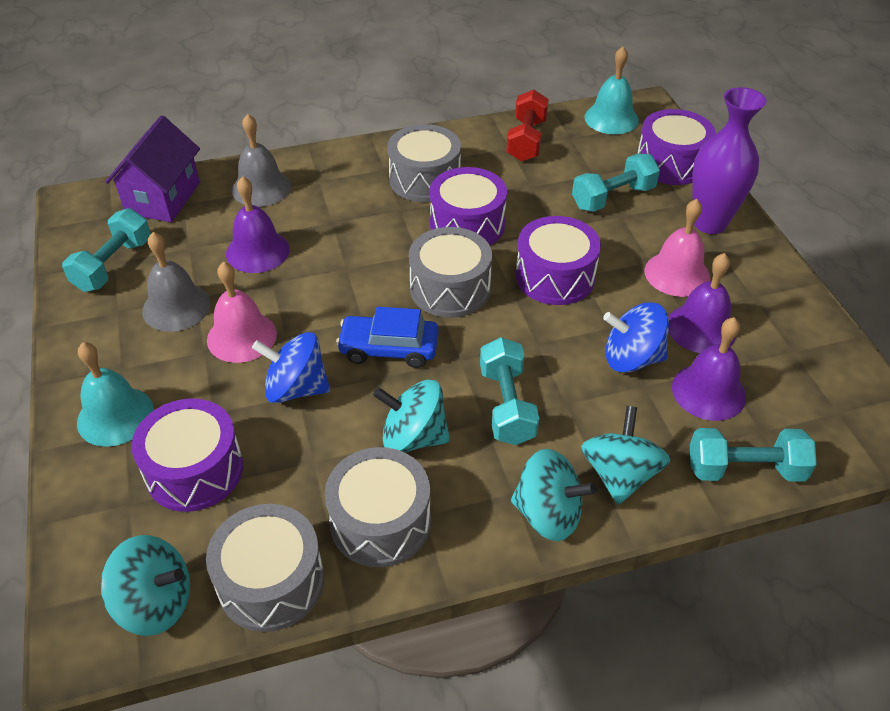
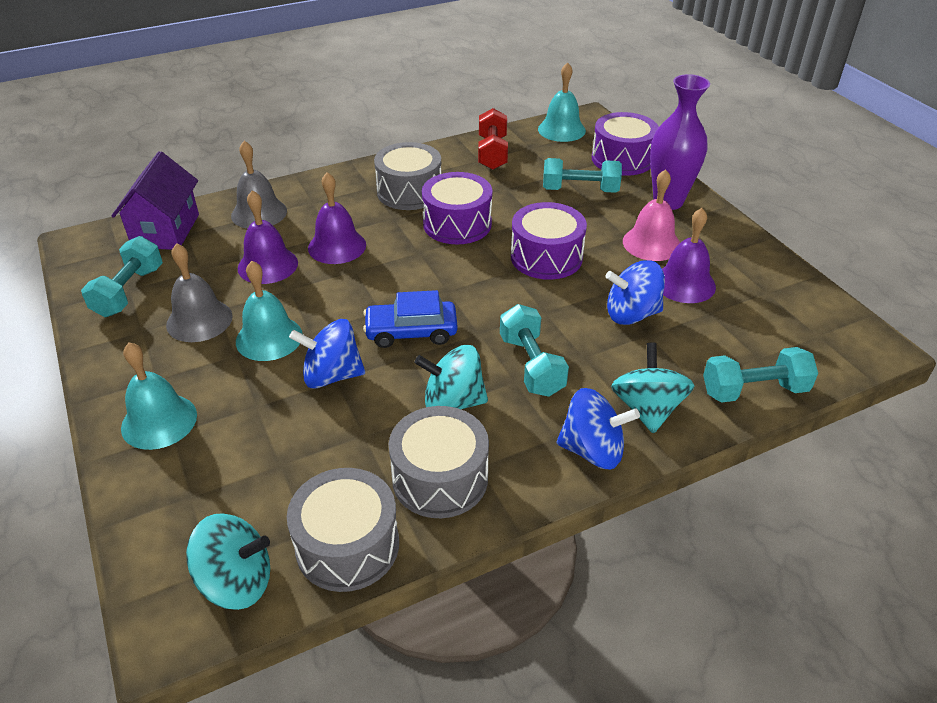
camera: 10 degrees left, 5 degrees down
(194, 470) = (249, 458): purple drum -> none
(241, 336) = (269, 338): pink bell -> turquoise bell
(450, 288) = (455, 276): grey drum -> none
(548, 514) = (592, 450): turquoise spinning top -> blue spinning top
(613, 197) = (580, 190): turquoise dumbbell -> turquoise dumbbell turned 45 degrees clockwise
(708, 391) = (705, 332): purple bell -> purple bell (337, 246)

